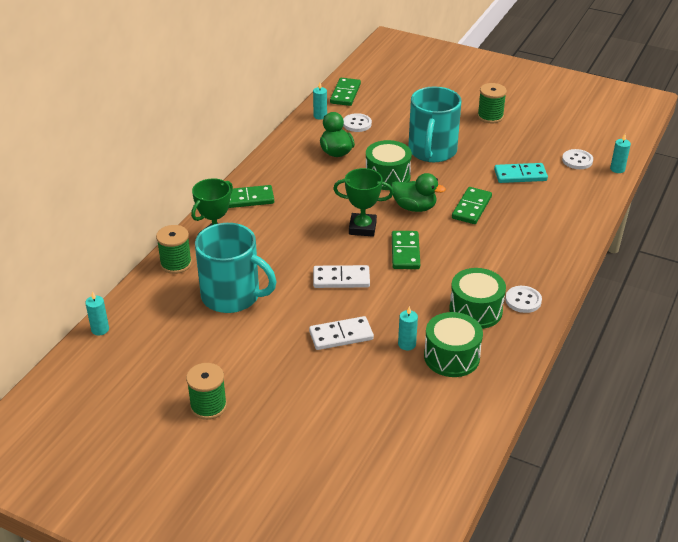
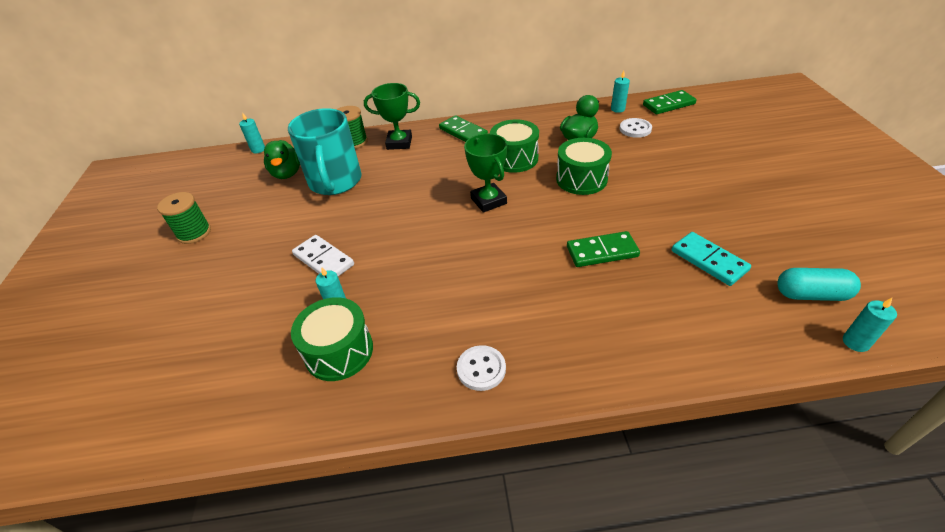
camera: 60 degrees right, 5 degrees up
(341, 279) = (403, 223): white domino -> none
(405, 252) = (479, 242): green domino -> none
(414, 207) = (555, 215): green duck -> green duck (287, 173)
(432, 151) = (659, 184): turquoise mug -> none
(475, 310) = (430, 335): green drum -> green drum (514, 158)
(490, 116) = (778, 191): green spool -> none
(577, 160) = (811, 294): white button -> turquoise capsule

